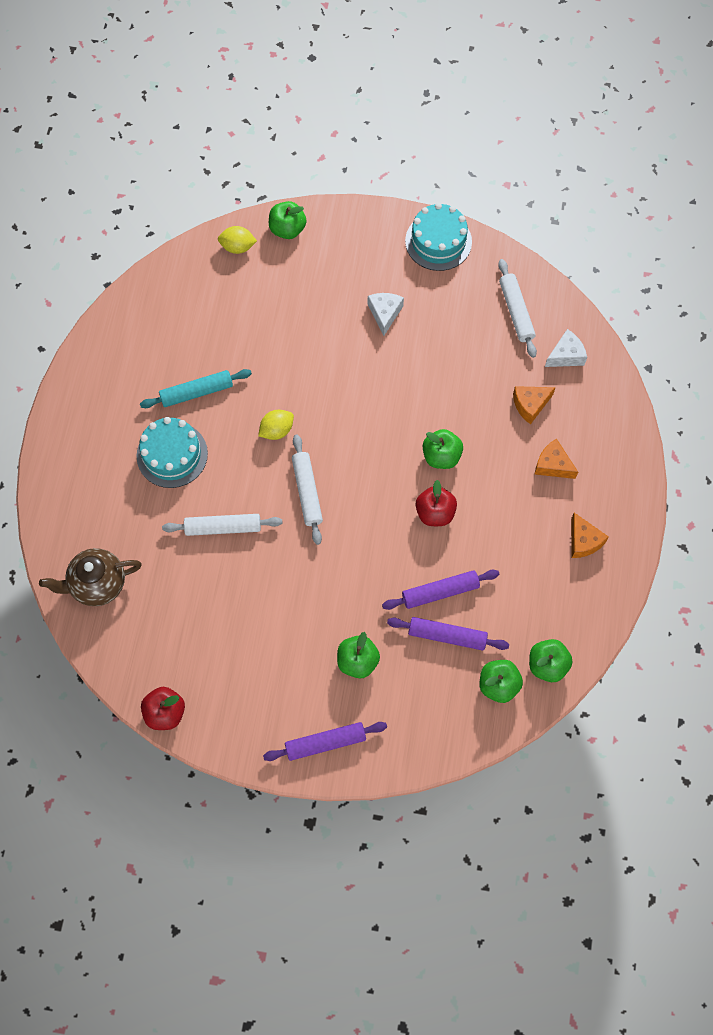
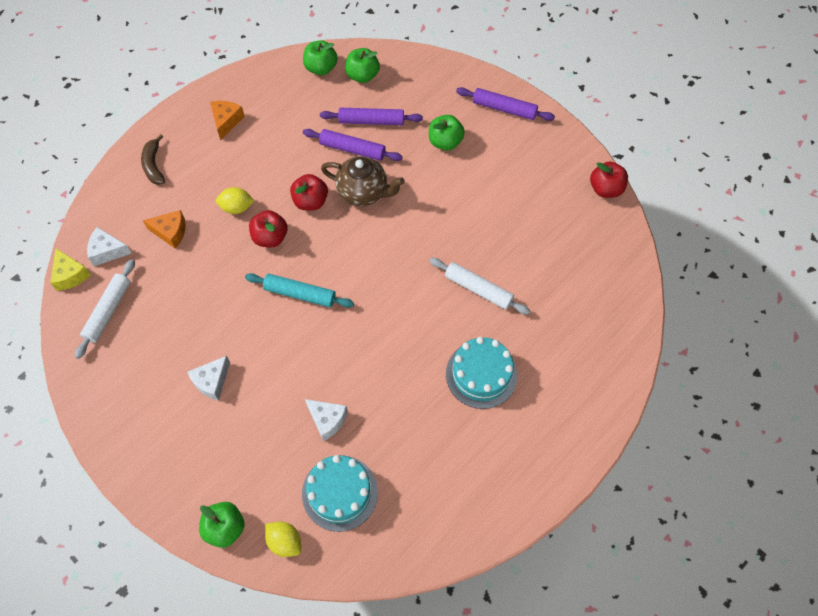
camera: 145 degrees left, 5 degrees down
(97, 584) = (606, 307): brown teapot -> brown teapot (363, 192)
(196, 392) = (424, 417): turquoise rolling pin -> turquoise rolling pin (300, 294)
(271, 343) = (327, 420): none -> white cheese
(276, 430) = (380, 339): yellow lemon -> yellow lemon (237, 207)
(307, 492) = (393, 275): white rolling pin -> none
(438, 241) = (108, 418): turquoise cake -> turquoise cake (340, 493)
(441, 456) = (270, 237): green apple -> red apple
(447, 636) = (371, 121): purple rolling pin -> purple rolling pin turned 45 degrees counterclockwise
(552, 465) = (197, 181): orange cheese -> none
(575, 318) = (70, 275): none -> yellow cheese
(605, 454) = (154, 165): none -> brown banana

